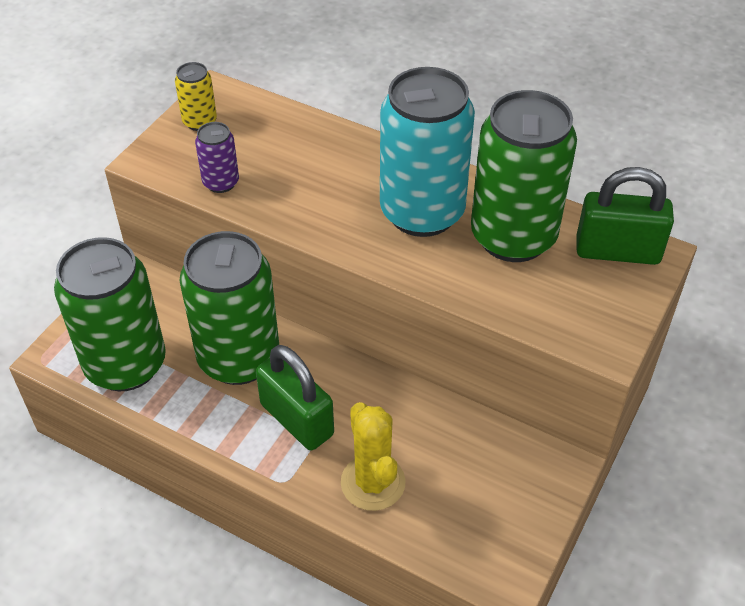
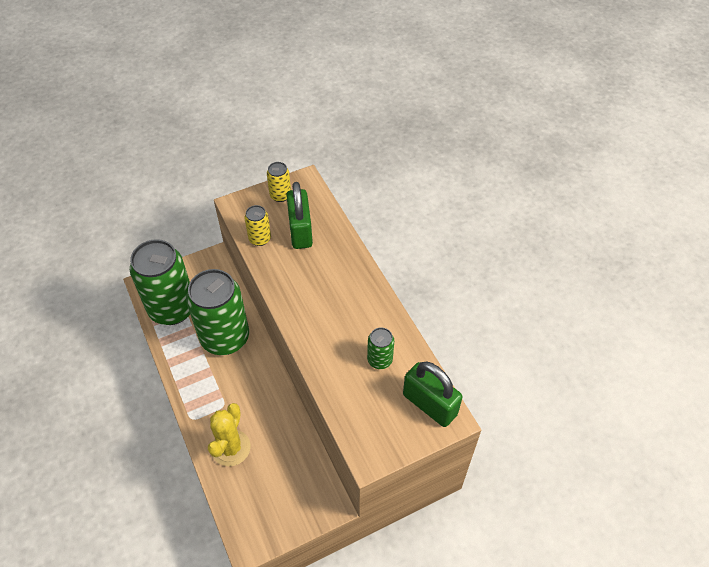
camera: 35 degrees right, 5 degrees up
(221, 182) = (260, 239): purple can -> yellow can
(297, 419) = (224, 389): green padlock -> green padlock (300, 231)
(422, 212) = (344, 316): turquoise can -> none
(513, 237) = (379, 360): green can -> green can, size x0.45

